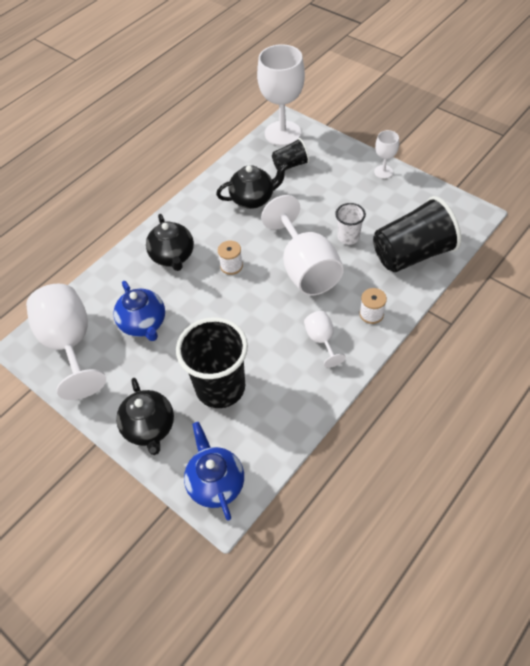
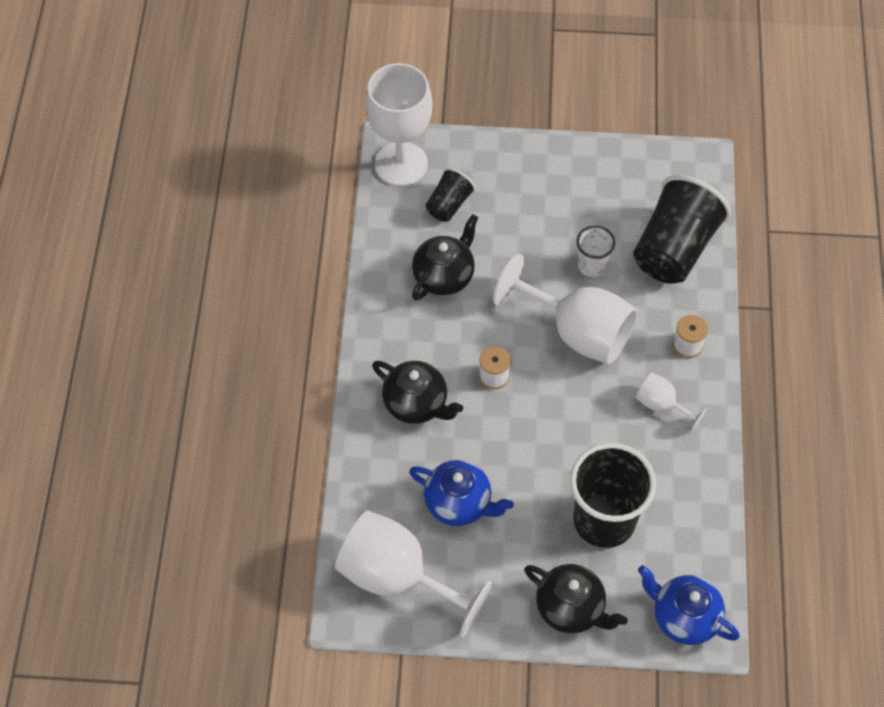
camera: 40 degrees left, 5 degrees up
(383, 172) = (563, 157): white goblet -> none

